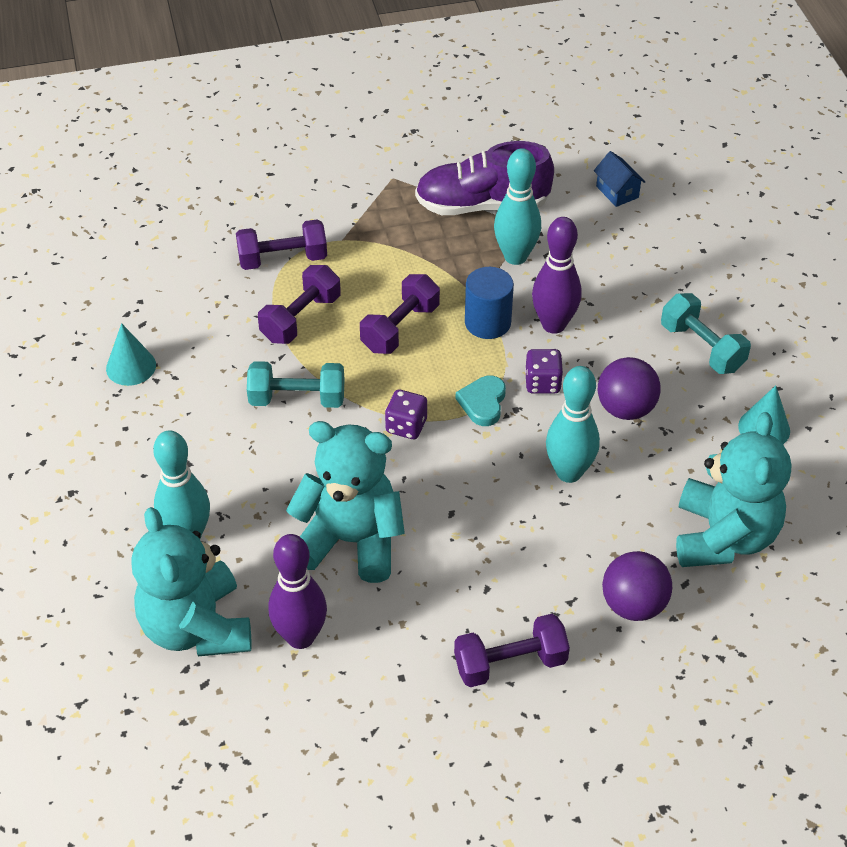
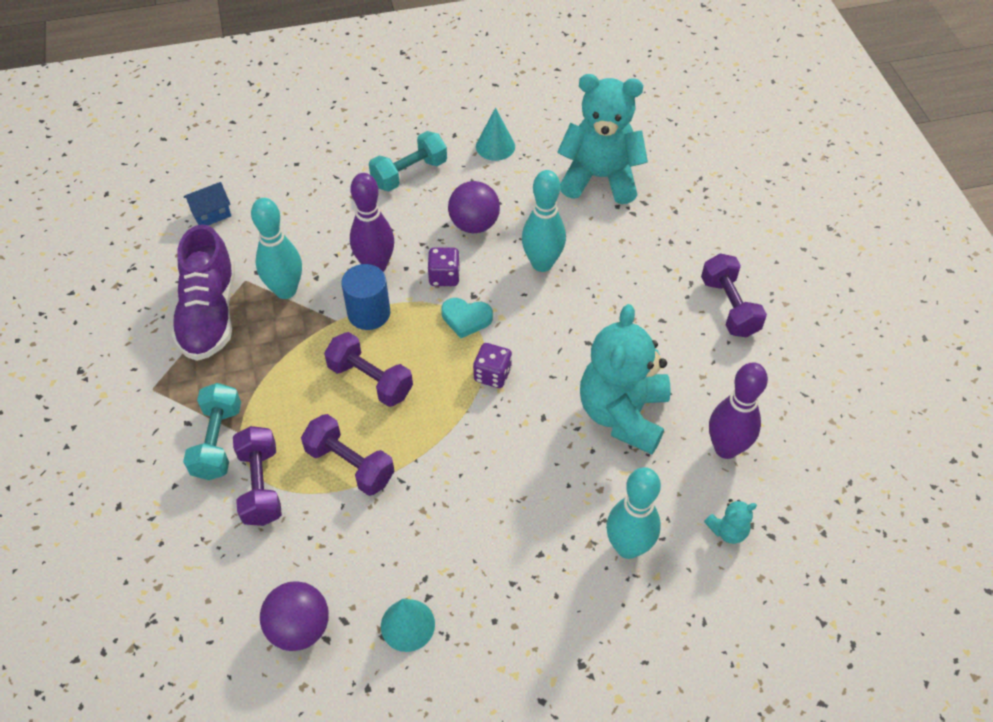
camera: 90 degrees left, 5 degrees up
(196, 627) = (728, 530): turquoise teddy bear -> turquoise teddy bear, size x0.41
(297, 399) = (458, 463): turquoise dumbbell -> turquoise dumbbell (217, 442)
(633, 605) = (666, 232): purple ball -> purple ball (299, 628)

